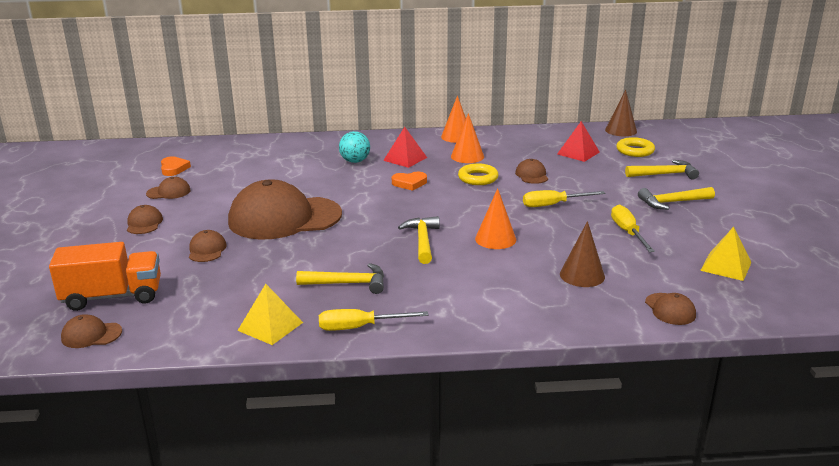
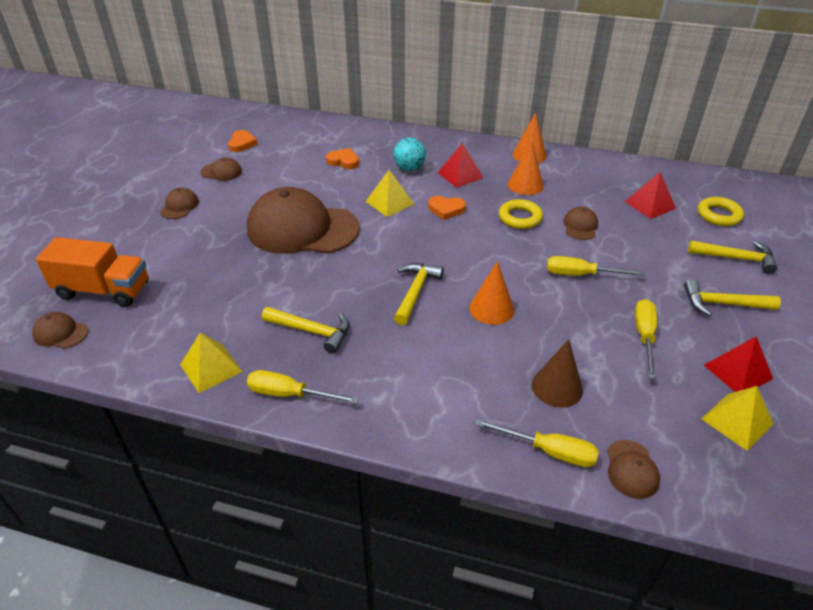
camera: 20 degrees right, 15 degrees up
(207, 250) = (212, 253): brown cap -> none
(288, 166) = (343, 161): none -> orange heart
(354, 187) = (389, 202): none -> yellow pyramid
(602, 313) = (549, 451): none -> yellow screwdriver
(621, 130) = (718, 181): brown cone -> none
(708, 239) = (737, 371): none -> red pyramid

